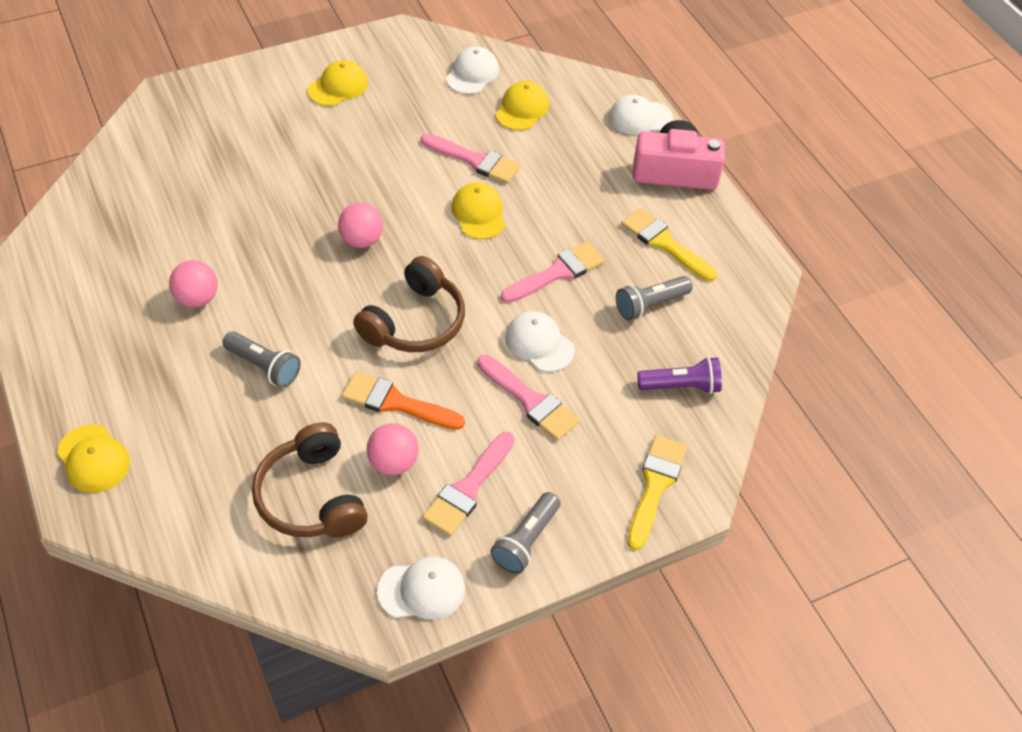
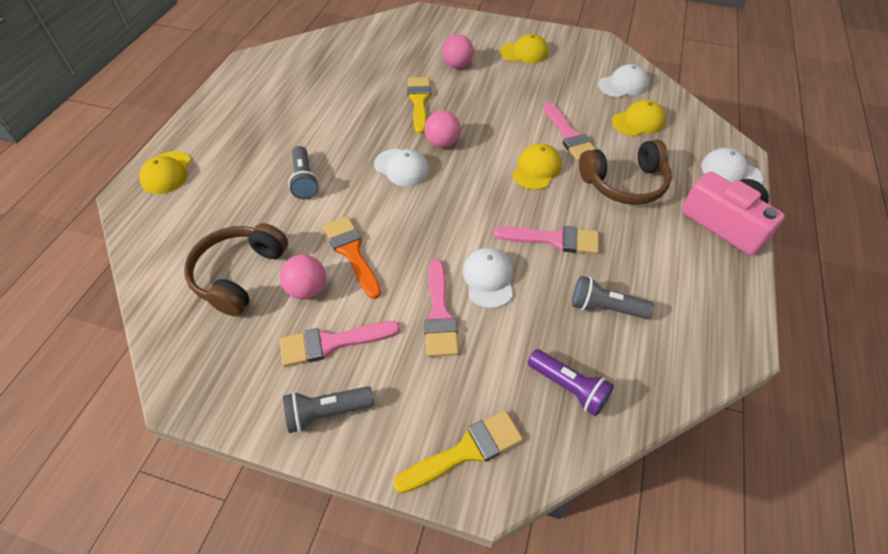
camera: 45 degrees right, 0 degrees up
(197, 298) = (315, 122): pink ball -> pink ball (457, 65)
(415, 322) = (420, 211): brown headphones -> brown headphones (624, 183)
(422, 590) = (226, 389): white cap -> white cap (402, 168)
(664, 243) = (663, 269): yellow brush -> yellow brush (419, 101)

